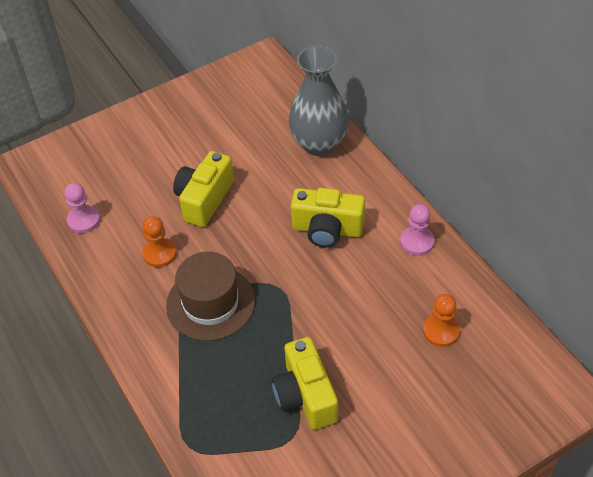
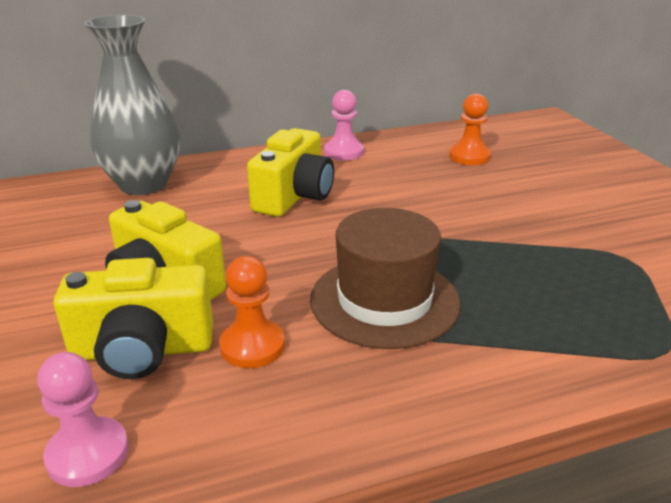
camera: 80 degrees left, 20 degrees down
(305, 396) = (559, 241): yellow camera -> yellow camera (142, 350)

